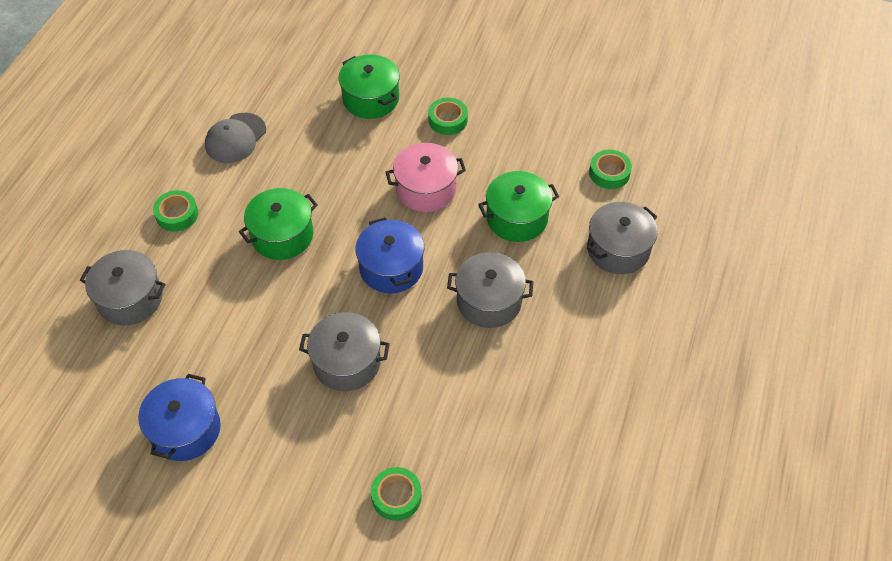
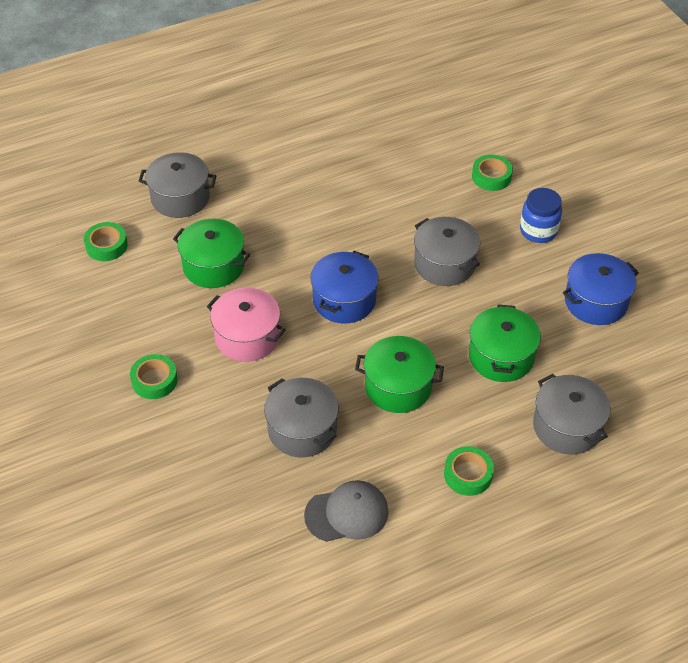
camera: 135 degrees left, 5 degrees down
(296, 466) = (538, 231): none -> blue jar
(370, 99) = (187, 455): green pot -> green pot (501, 357)
(489, 301) = (306, 231): grey pot -> grey pot (302, 429)

